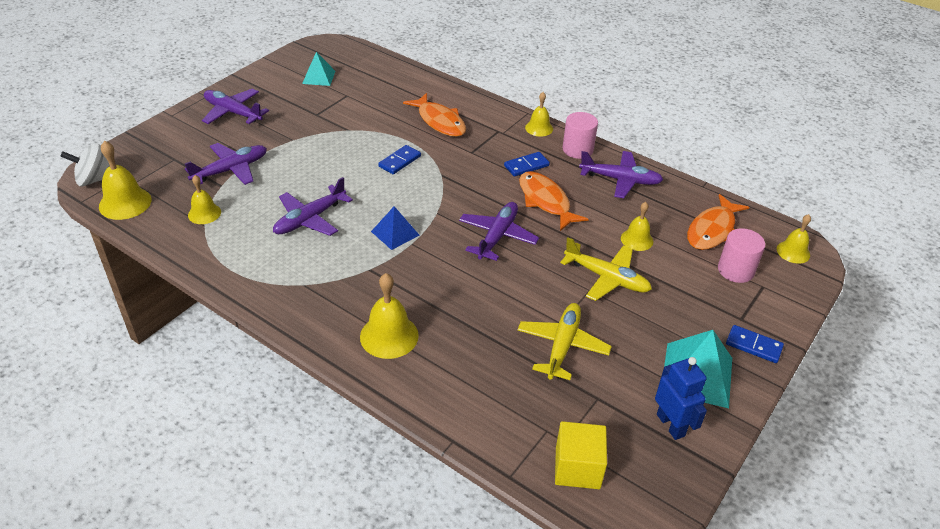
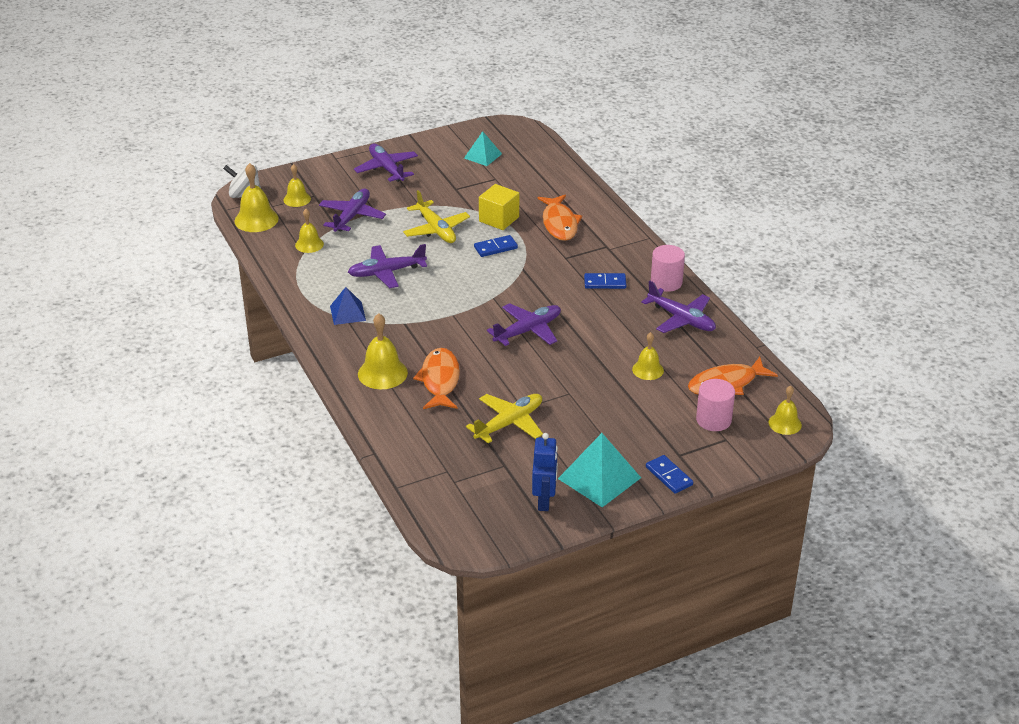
camera: 30 degrees right, 5 degrees down
(231, 170) = (352, 216): purple plane -> purple plane turned 60 degrees counterclockwise
(395, 233) = (445, 303): blue pyramid -> blue pyramid (348, 313)
(539, 128) = (647, 254): yellow bell -> yellow bell (297, 199)
(546, 201) = (595, 316): orange fish -> orange fish (440, 380)
(577, 468) = (449, 500): yellow cube -> yellow cube (499, 219)
(606, 278) = (592, 389): yellow plane -> yellow plane (436, 229)

